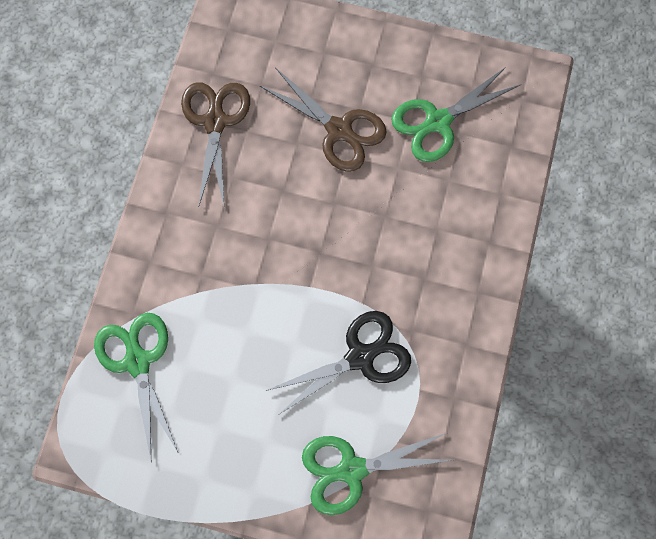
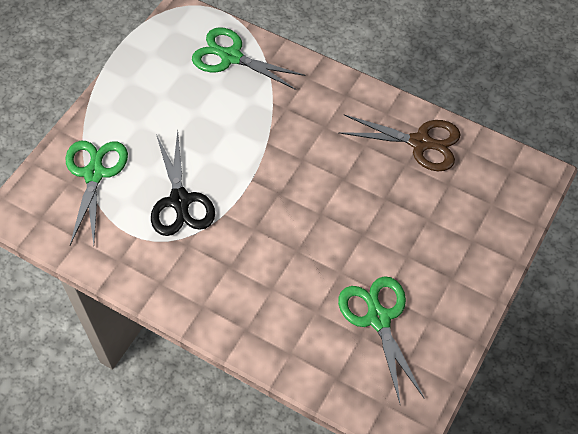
camera: 105 degrees right, 15 degrees down
(137, 362) = (231, 57): green scissors -> green scissors turned 150 degrees counterclockwise
(339, 130) = (390, 234): brown scissors -> none

